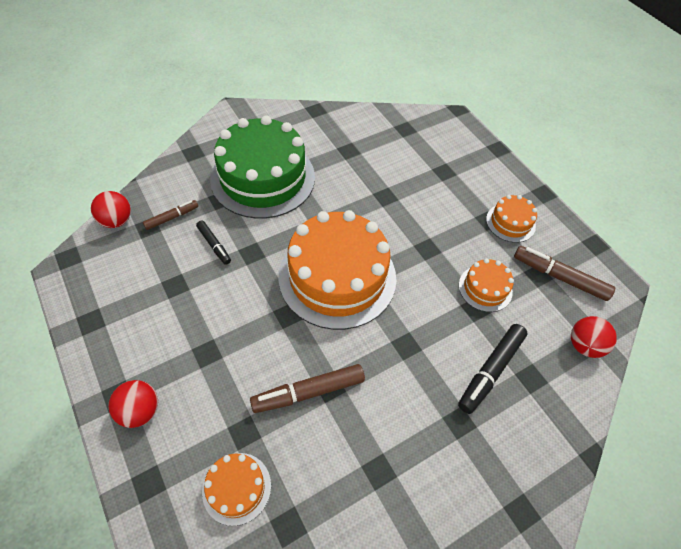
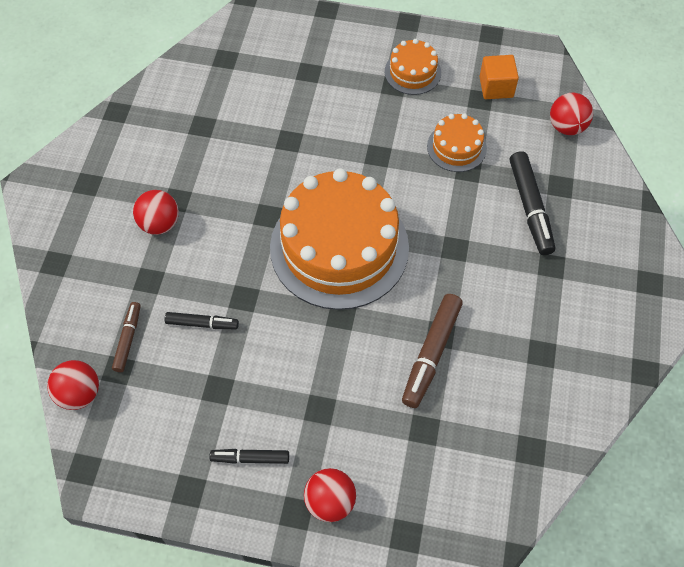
camera: 45 degrees left, 5 degrees up
(138, 339) = (250, 458): none -> black marker
(236, 488) = (468, 468): orange cake -> none
(263, 178) = (159, 224): green cake -> red ball
(559, 277) = (496, 87): brown marker -> orange cube

